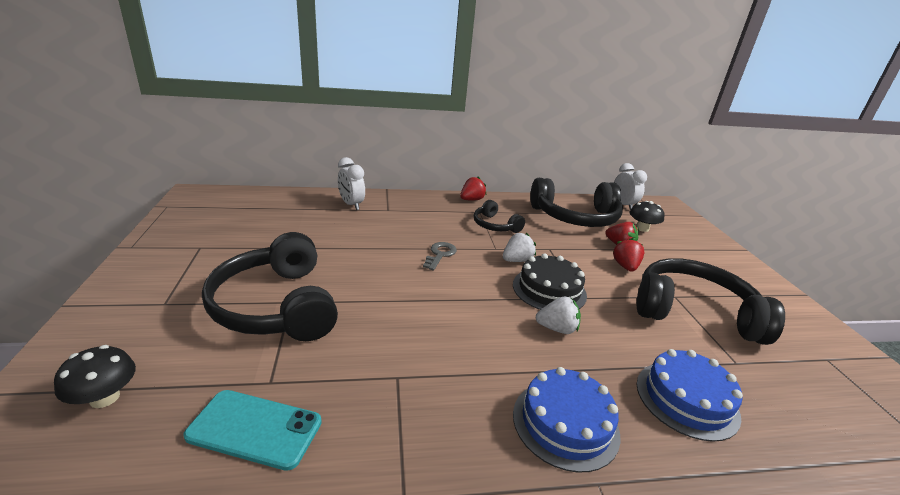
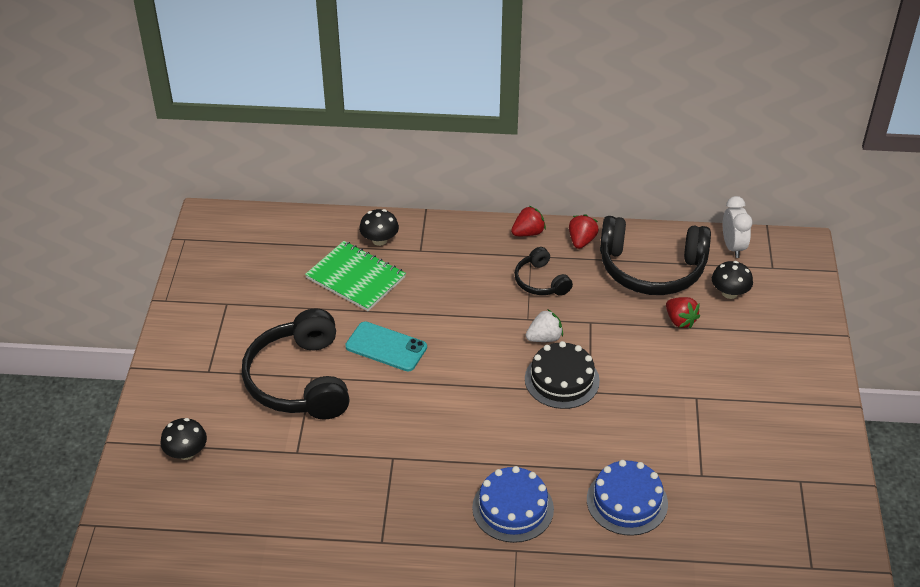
camera: 15 degrees right, 15 degrees up
(255, 428) = (288, 486): turquoise phone -> turquoise phone (386, 347)
(333, 227) = (356, 278): none -> green notebook
(351, 205) = (379, 240): white clock -> black mushroom
(440, 254) = (463, 325): grey key -> none
(557, 328) = (547, 425): white strawberry -> none
(625, 266) = (666, 354): red strawberry -> red strawberry (581, 241)
(693, 312) = (702, 418): black headphones -> none

